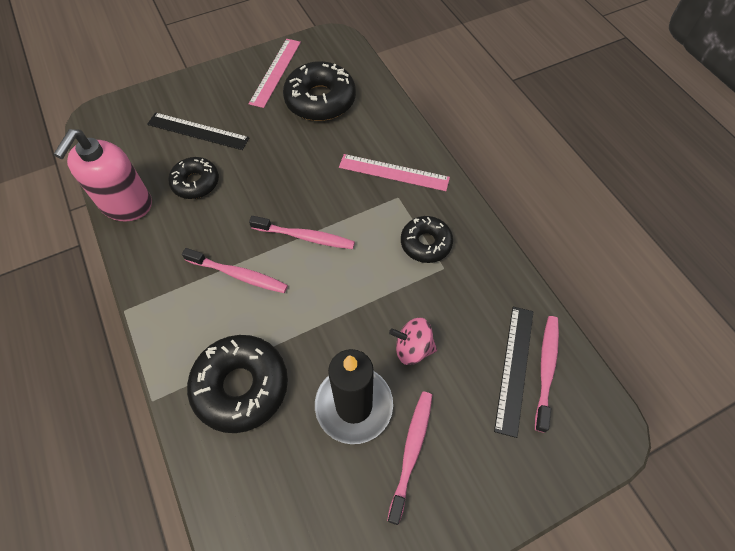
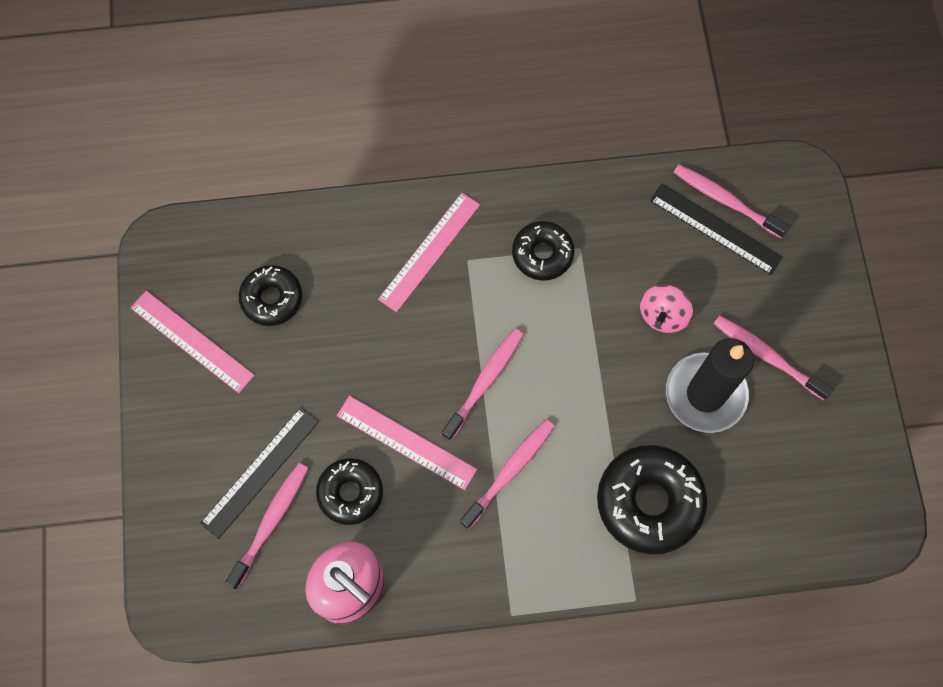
camera: 70 degrees left, 10 degrees up
(164, 147) = (271, 522): none -> pink toothbrush
(242, 203) = (406, 442): none -> pink ruler
(320, 100) = (272, 298): black donut -> black donut, size x0.62

